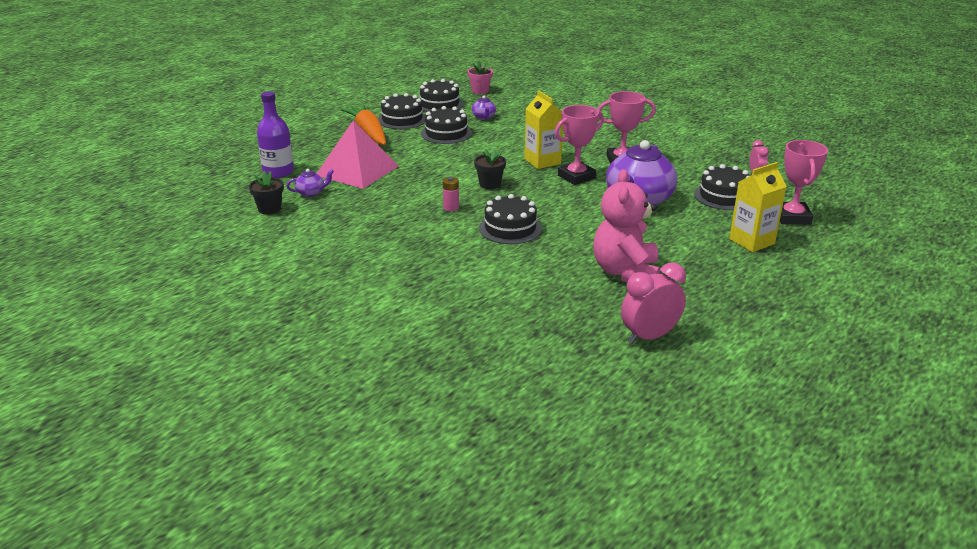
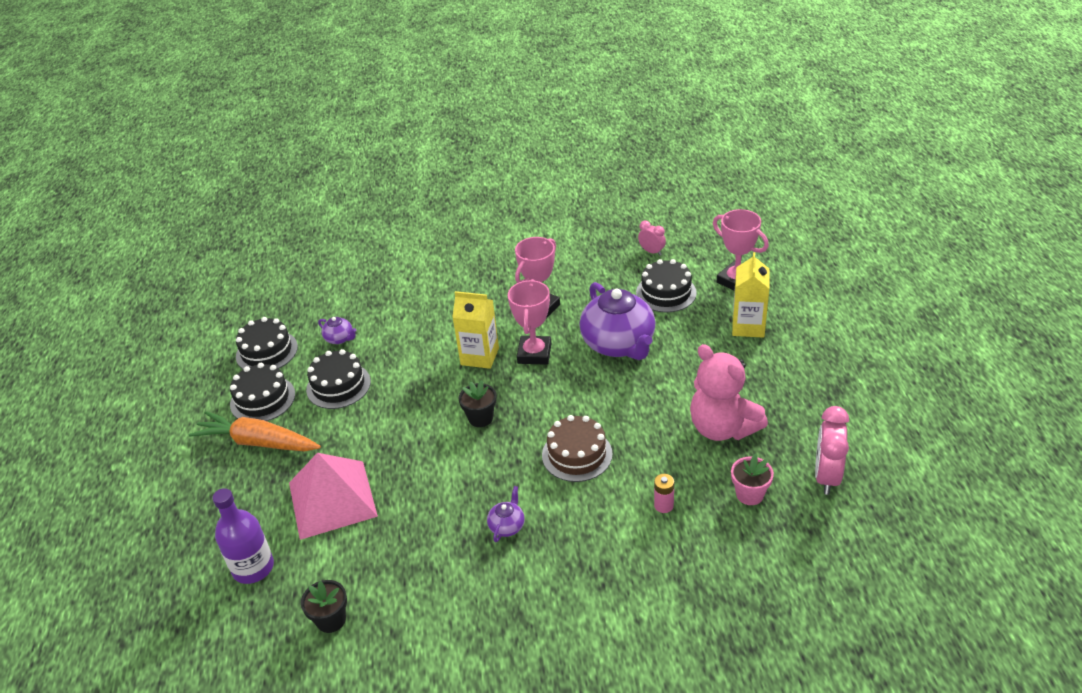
camera: 45 degrees left, 10 degrees up
(311, 193) = (336, 564): purple teapot -> purple teapot (507, 526)
(451, 208) = (493, 472): pink battery -> pink battery (663, 505)
(480, 91) = (278, 306): pink flower pot -> pink flower pot (749, 494)
(510, 228) = (577, 454): black cake -> brown cake

